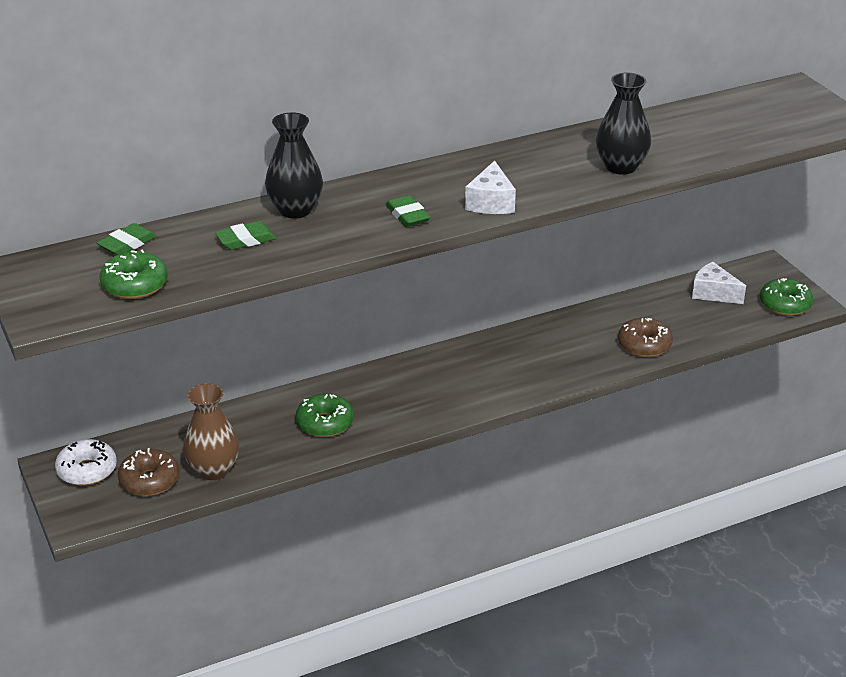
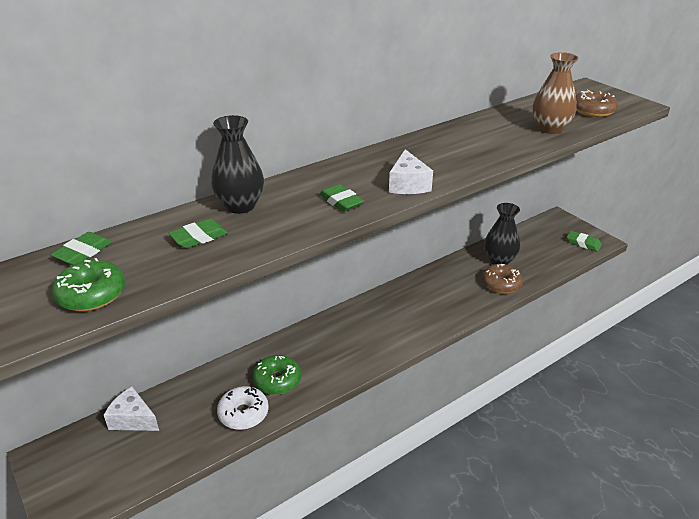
camera: 10 degrees left, 0 degrees up
(87, 470) = (72, 457): white donut -> white donut (243, 413)
(149, 480) = (131, 459): brown donut -> brown donut (593, 111)
(213, 470) = (188, 440): brown vase -> brown vase (550, 129)
(621, 167) = (498, 148): black vase -> black vase (499, 260)
(713, 293) = (532, 240): white cheese -> white cheese (133, 419)
(785, 304) = (583, 243): green donut -> green eraser

